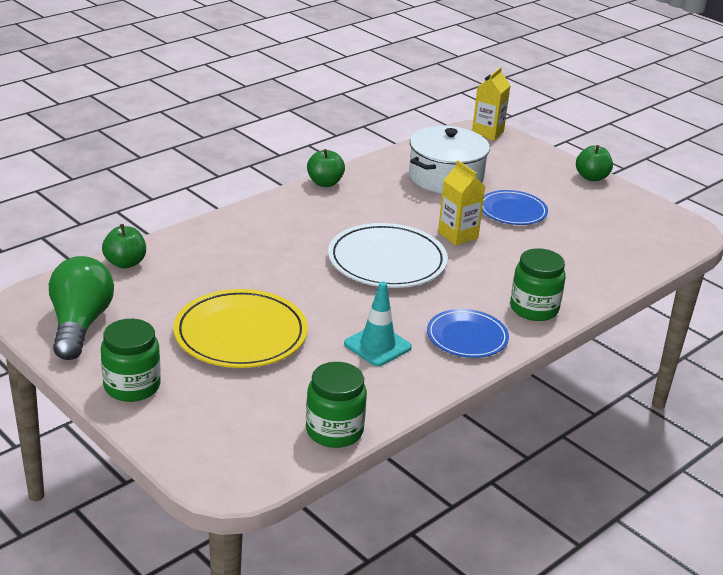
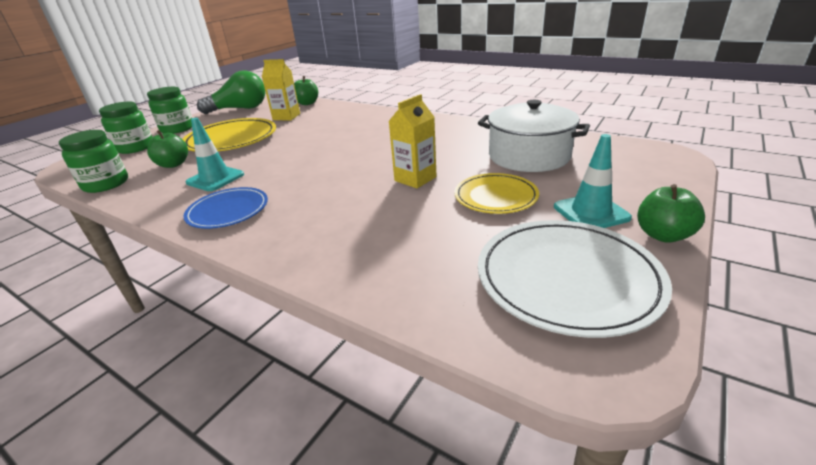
camera: 80 degrees right, 0 degrees up
(325, 183) = (458, 121): green apple -> green apple (173, 164)
(387, 261) = (348, 160): white plate -> white plate (567, 278)
(487, 133) = (667, 157): yellow carton -> yellow carton (286, 117)
(512, 211) = (495, 197): blue plate -> yellow plate
(534, 309) = (286, 238): green jar -> green jar (135, 148)
(554, 187) = (591, 212): none -> turquoise traffic cone

